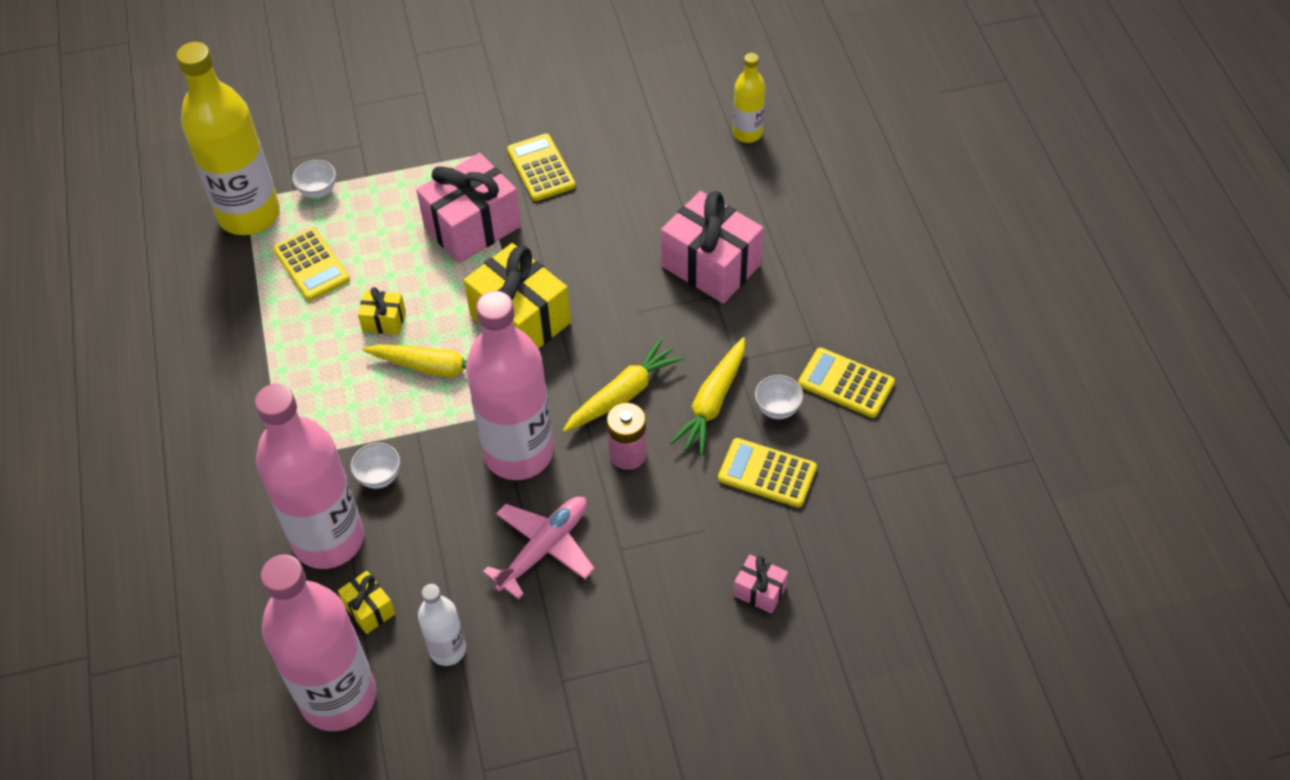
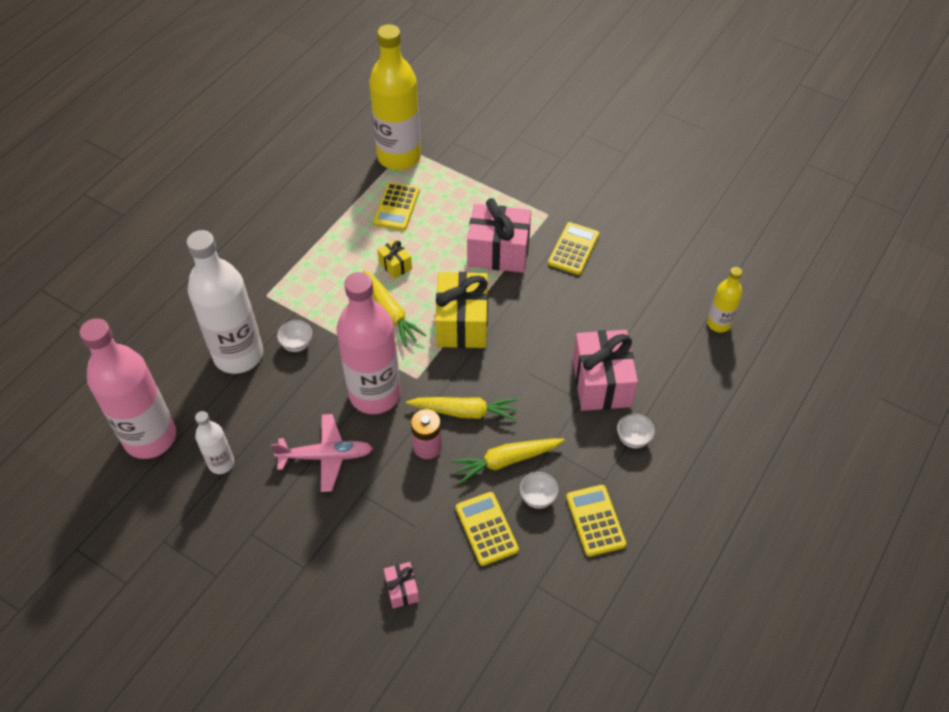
camera: 45 degrees right, 0 degrees up
(318, 191) = (445, 171): white bowl -> white bowl (633, 439)
(328, 539) = (238, 355): pink bottle -> white bottle
(369, 609) = (213, 407): yellow gift -> none

